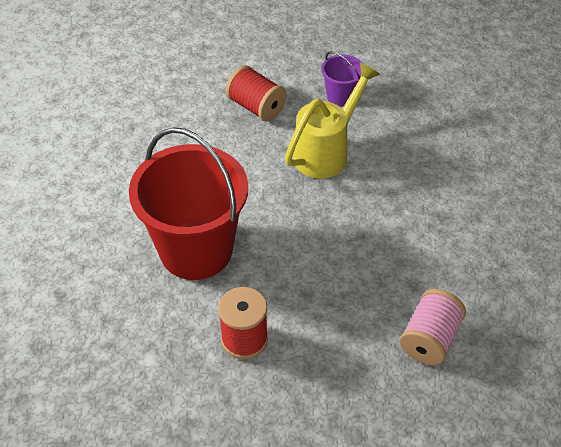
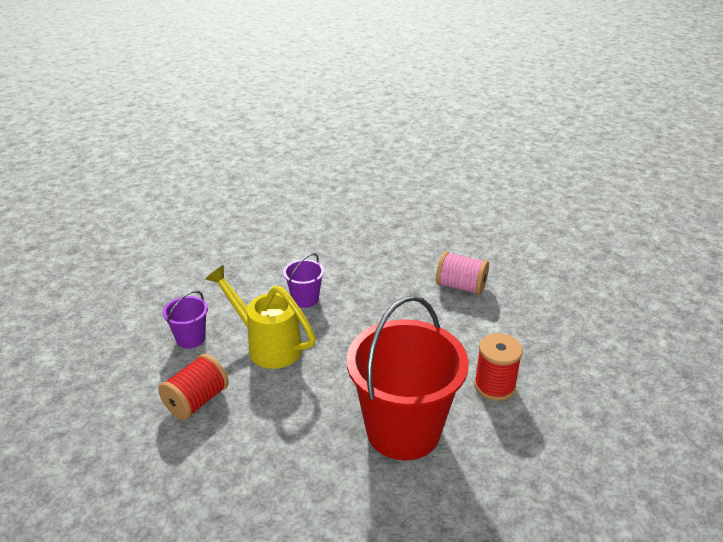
camera: 95 degrees left, 15 degrees down
(403, 182) = (305, 299): none -> purple bucket

